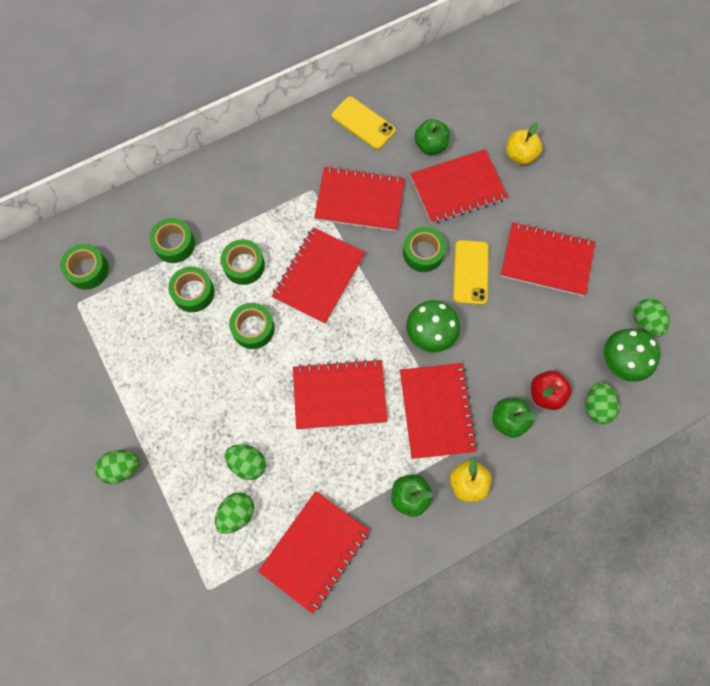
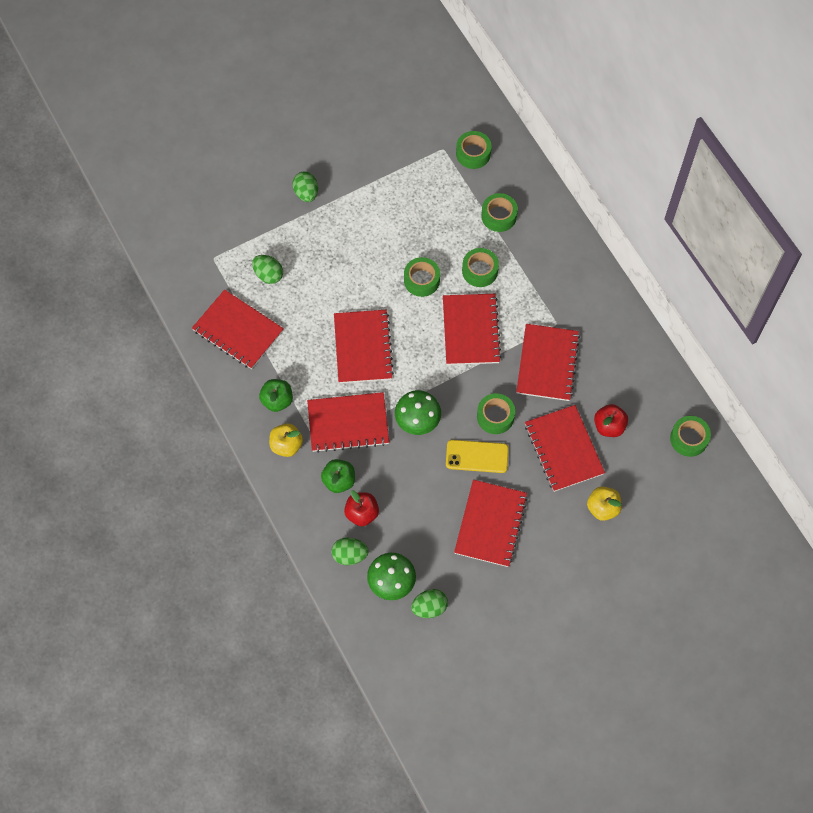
camera: 90 degrees right, 5 degrees down
(193, 292) = (454, 233): green tape -> green tape (688, 439)
(247, 463) = (307, 281): green egg -> none
(319, 276) = (470, 330): red notebook -> red notebook turned 60 degrees clockwise
(363, 123) = (630, 367): yellow phone -> none
(430, 145) = (609, 426): green apple -> red apple

